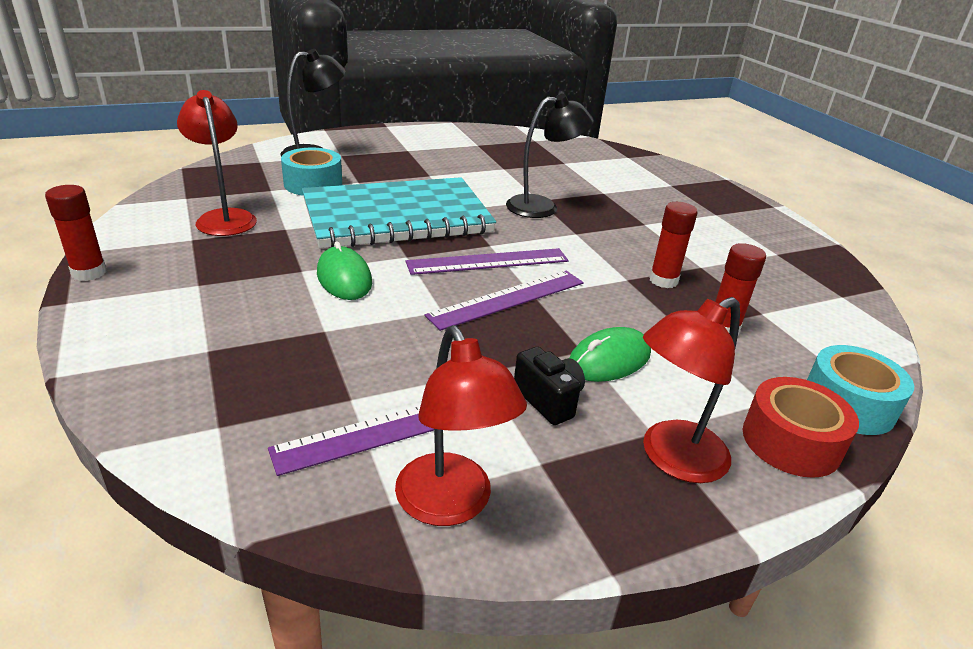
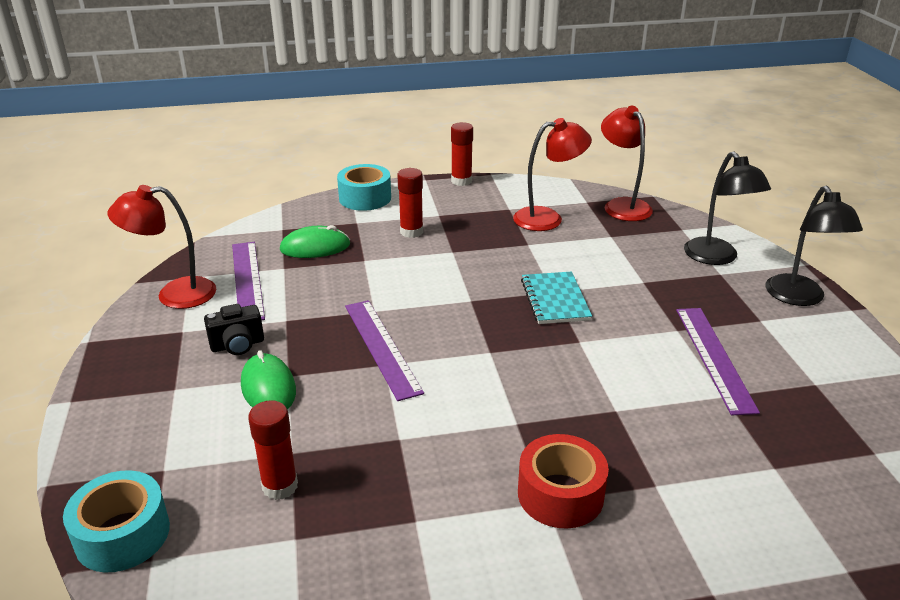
camera: 105 degrees right, 0 degrees up
(313, 184) = (629, 256): turquoise tape -> turquoise tape (365, 198)
(344, 278) = (436, 269): green mouse -> green mouse (315, 247)
(396, 217) = (555, 300): turquoise notebook -> turquoise notebook, size x0.46
(488, 261) = (453, 345): purple ruler -> purple ruler (714, 358)
(542, 206) = (594, 409): black lamp -> black lamp (799, 298)
(663, 280) = (389, 469): red glue stick -> red glue stick (411, 232)
(672, 459) = (145, 390): red lamp -> red lamp (622, 205)
(791, 442) = (113, 465): red tape -> red tape (560, 494)

